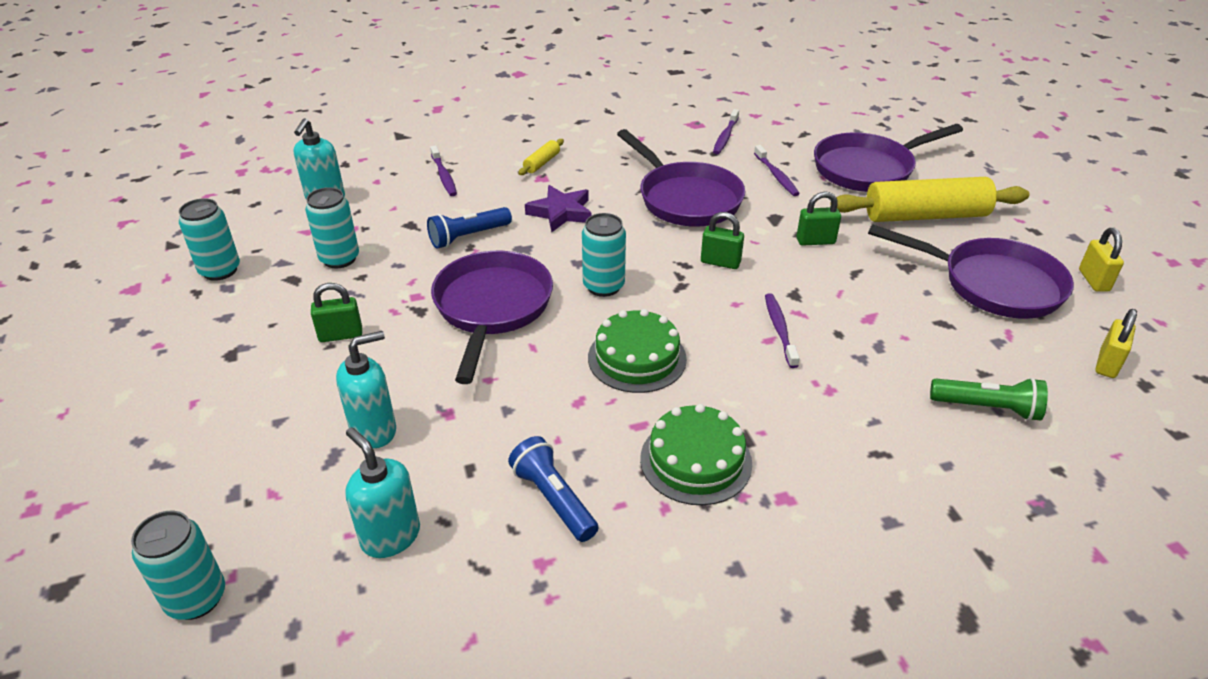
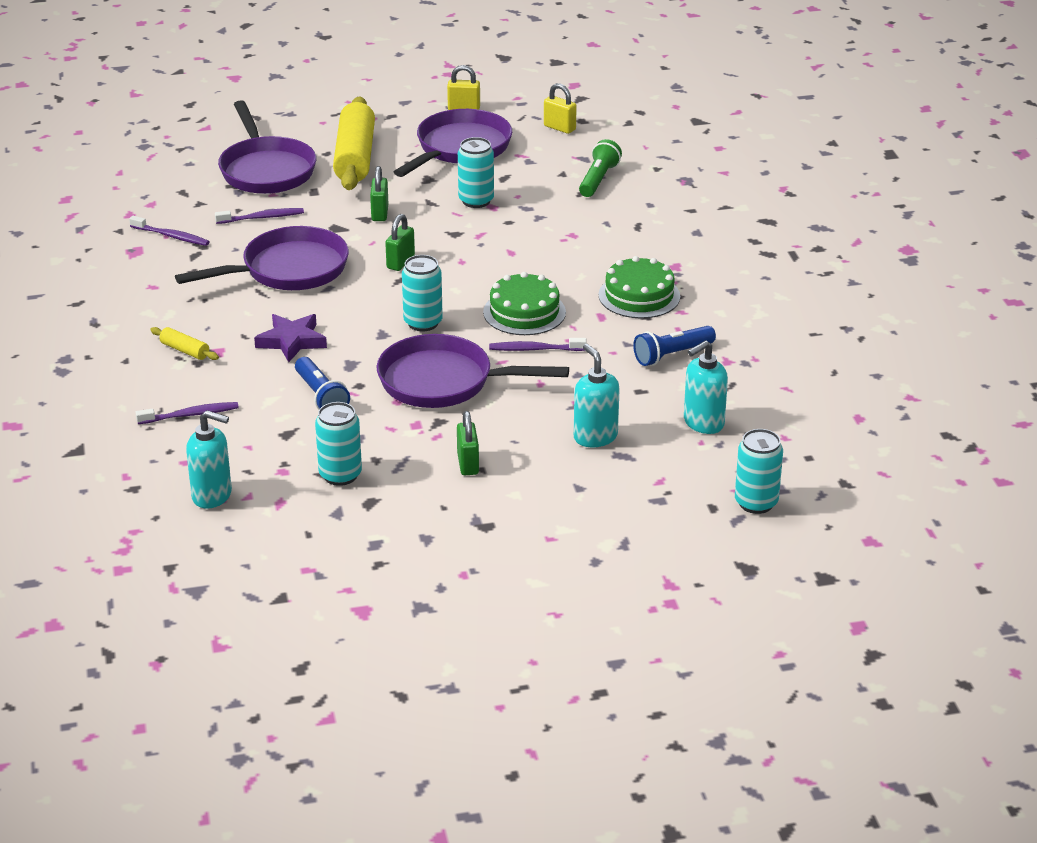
camera: 85 degrees left, 5 degrees down
(220, 270) = (342, 553): turquoise can -> turquoise can (476, 201)
(779, 330) = (499, 246): purple toothbrush -> purple toothbrush (535, 349)

